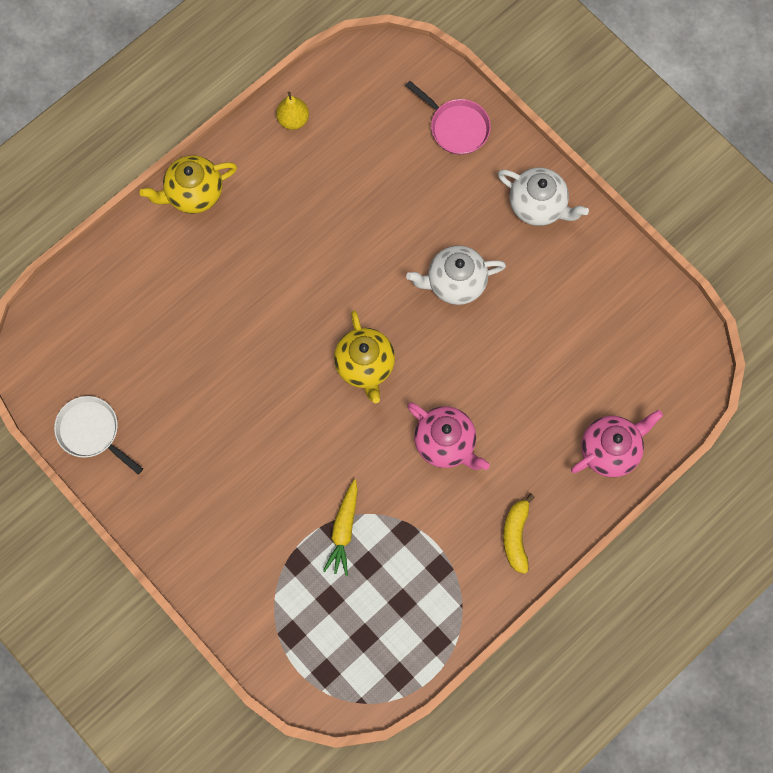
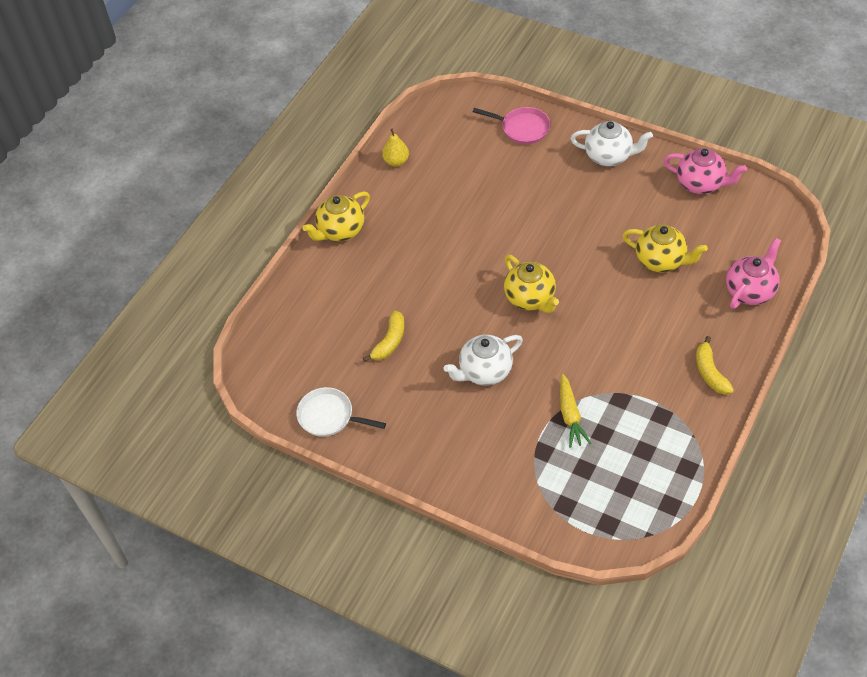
camera: 15 degrees left, 20 degrees down
(190, 362) = (389, 342): none -> yellow banana
(445, 443) = (620, 328): pink teapot -> pink teapot (701, 184)
(455, 283) = (572, 223): white teapot -> white teapot (484, 371)
(531, 372) = (661, 260): none -> yellow teapot

